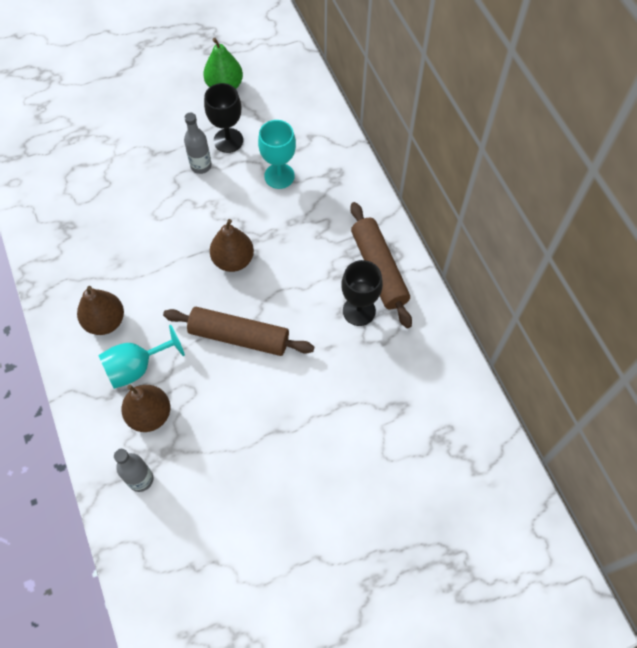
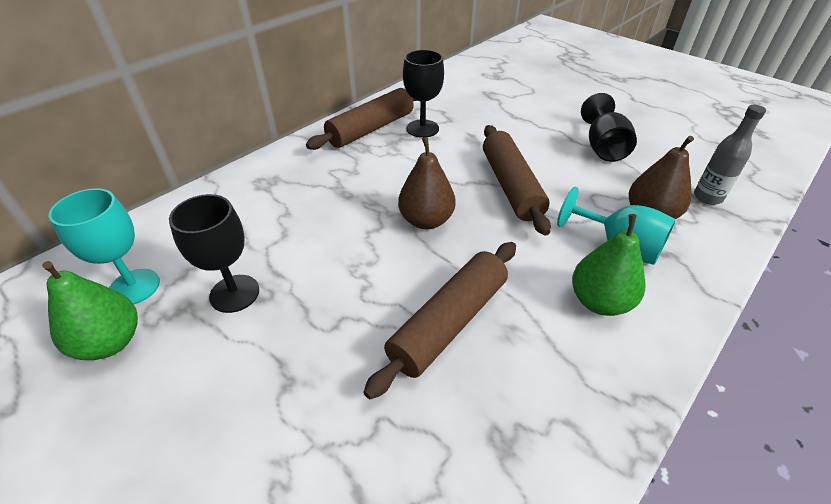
camera: 115 degrees left, 20 degrees down
(105, 321) = (599, 301): brown pear -> green pear
(142, 234) = (449, 323): none -> brown rolling pin
(201, 166) = (294, 306): grey bottle -> none
(249, 449) = (603, 147): none -> black goblet
(279, 176) = (283, 223): turquoise goblet -> turquoise goblet (134, 287)

